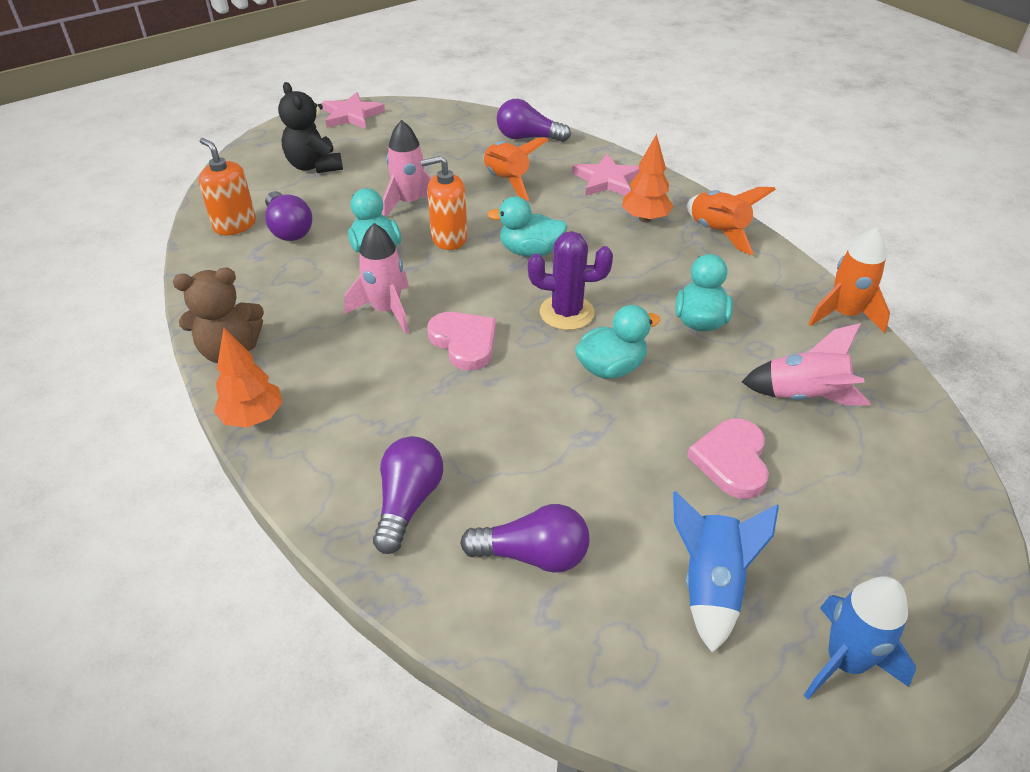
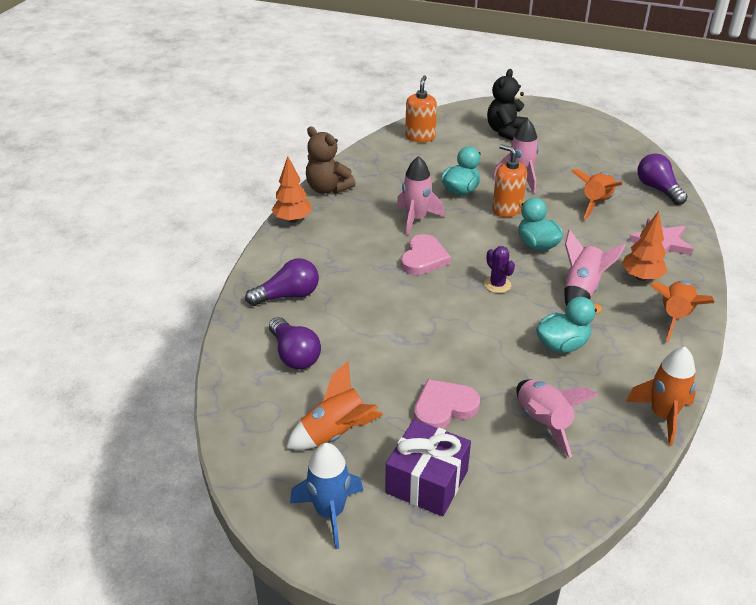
camera: 55 degrees right, 5 degrees down
(288, 229) = (439, 154): purple light bulb -> none
(352, 115) = (574, 117): pink star -> none
(566, 313) = (497, 285): purple cactus -> purple cactus, size x0.64
(611, 368) = (469, 324): turquoise duck -> none
(629, 262) = (582, 289): none -> pink rocket
(711, 585) = (336, 433): blue rocket -> orange rocket
(840, 538) = (427, 481): none -> purple gift

